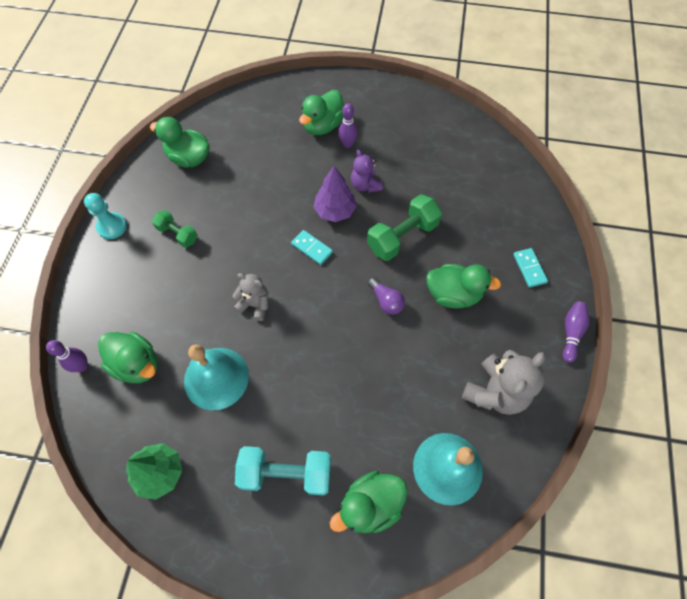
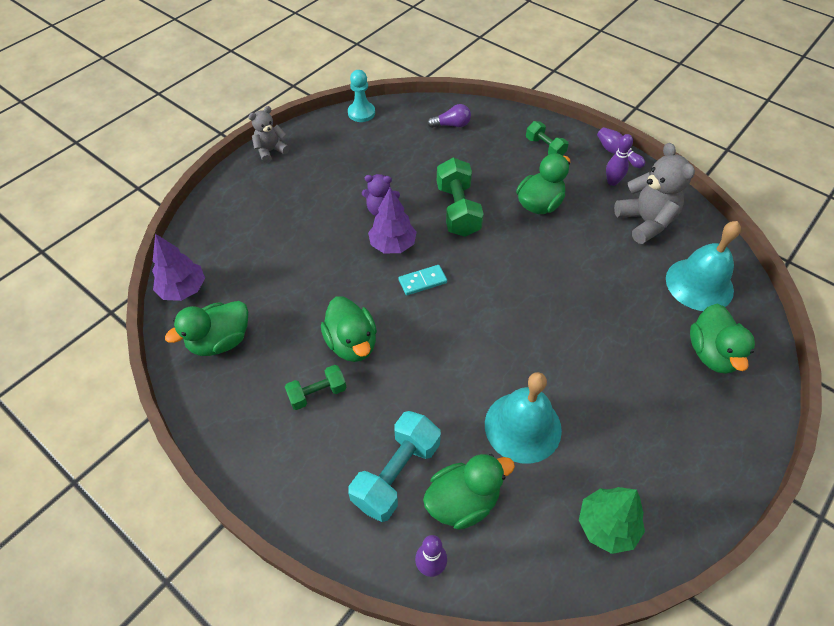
camera: 60 degrees left, 10 degrees down
(112, 226) = (253, 460): turquoise pawn -> turquoise pawn (361, 113)
(218, 115) = (183, 289): none -> purple tree
(255, 304) = (457, 356): grey teddy bear -> grey teddy bear (270, 151)
(286, 473) = (655, 406): turquoise dumbbell -> turquoise dumbbell (396, 474)
(323, 126) = (282, 209): green duck -> green duck (352, 343)
(347, 144) = (321, 201): purple bowling pin -> purple bowling pin (612, 182)
(386, 301) = (517, 252): purple light bulb -> purple light bulb (451, 125)
(529, 268) = (545, 147): turquoise domino -> green dumbbell

